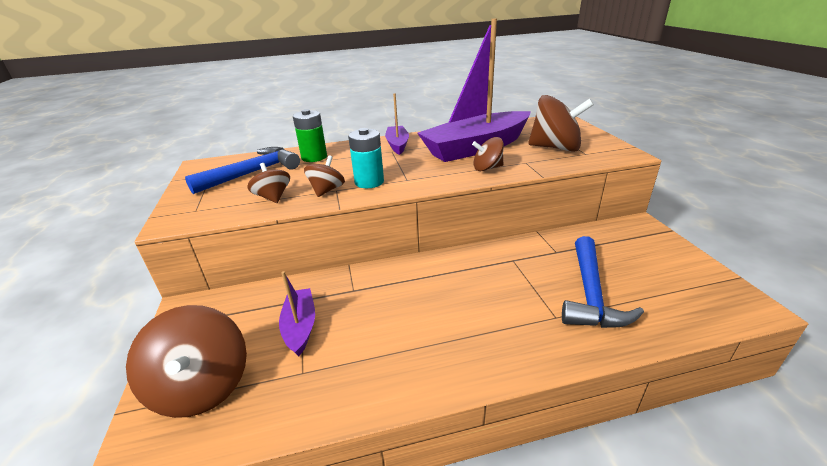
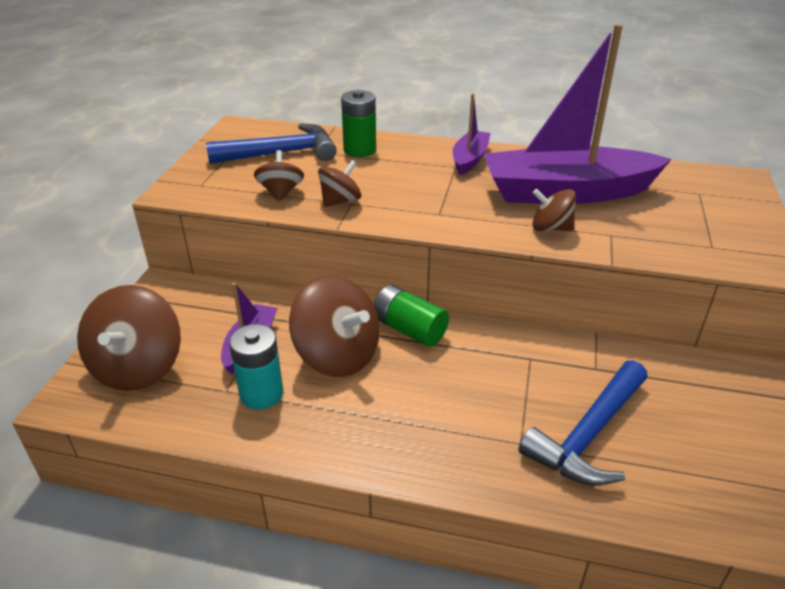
camera: 25 degrees right, 5 degrees up
(369, 182) = (394, 204): turquoise battery -> turquoise battery (261, 394)
(418, 270) = (409, 329): none -> green battery
(555, 148) = (677, 225): brown spinning top -> brown spinning top (337, 355)

